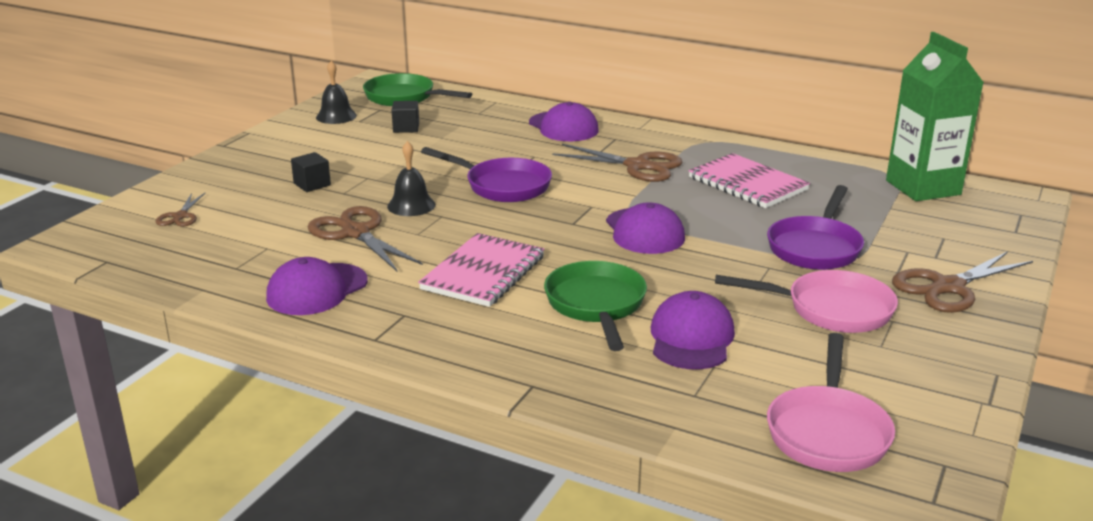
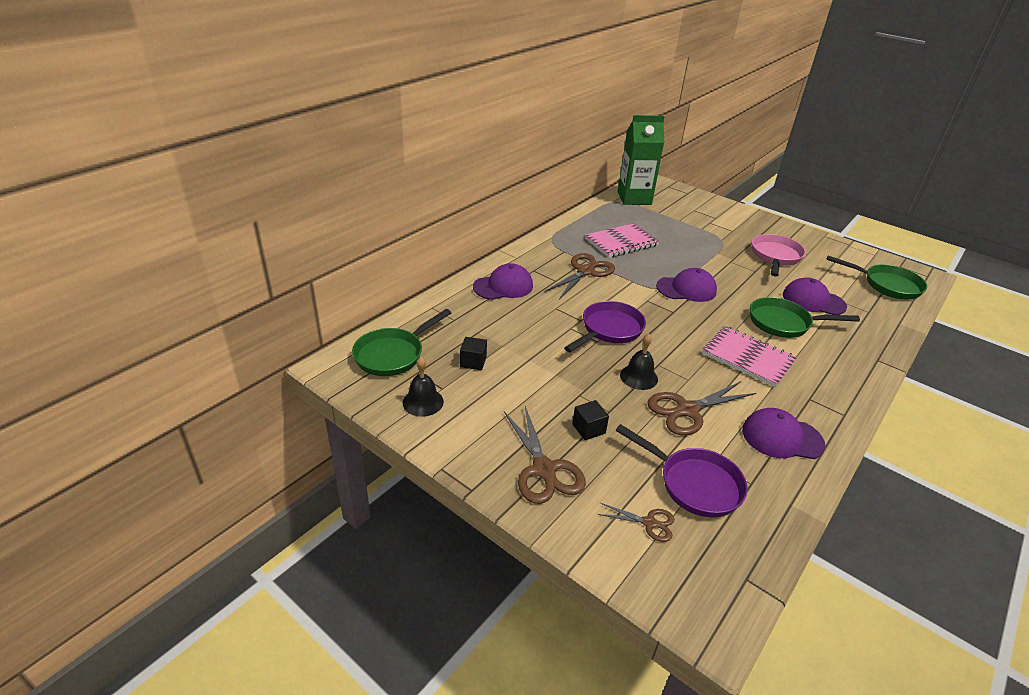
camera: 80 degrees left, 10 degrees up
(317, 289) = (782, 437): purple cap -> purple cap turned 135 degrees clockwise
(815, 247) = (706, 243): purple pan -> purple pan (694, 484)
(828, 432) = (887, 285): pink pan -> green pan
(948, 287) = (747, 223): brown scissors -> brown scissors (544, 469)

